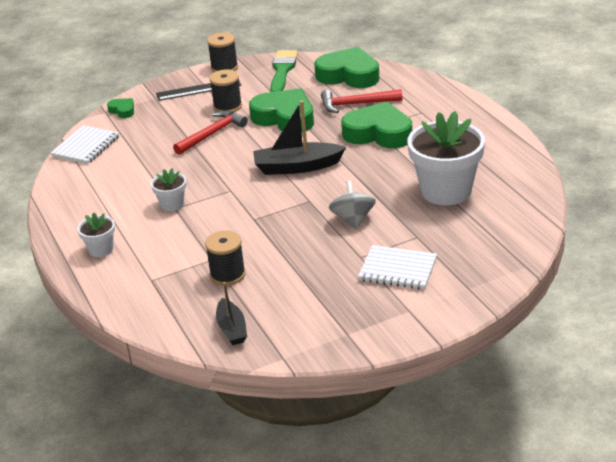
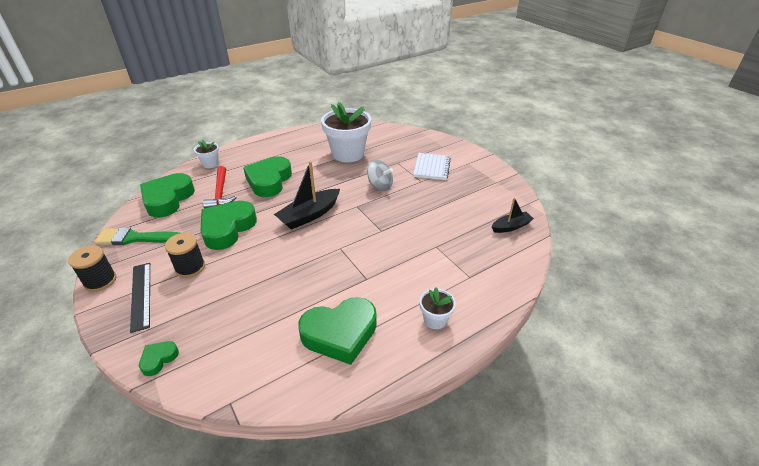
camera: 100 degrees left, 5 degrees up
(86, 146) = (236, 380): white notebook -> none
(109, 193) = (340, 334): none -> green heart
(172, 204) = (361, 281): white flower pot -> white flower pot (210, 164)
(212, 134) = (241, 271): red hammer -> none
(227, 275) = (453, 235): black spool -> none
(297, 167) = (309, 215): black boat -> black boat turned 60 degrees clockwise
(353, 219) = (380, 186): grey spinning top -> grey spinning top turned 135 degrees counterclockwise

